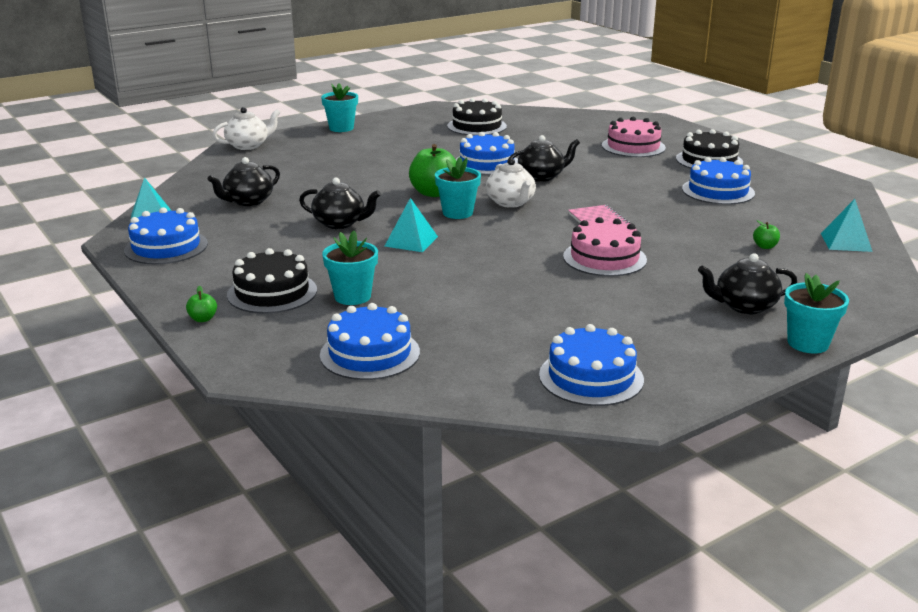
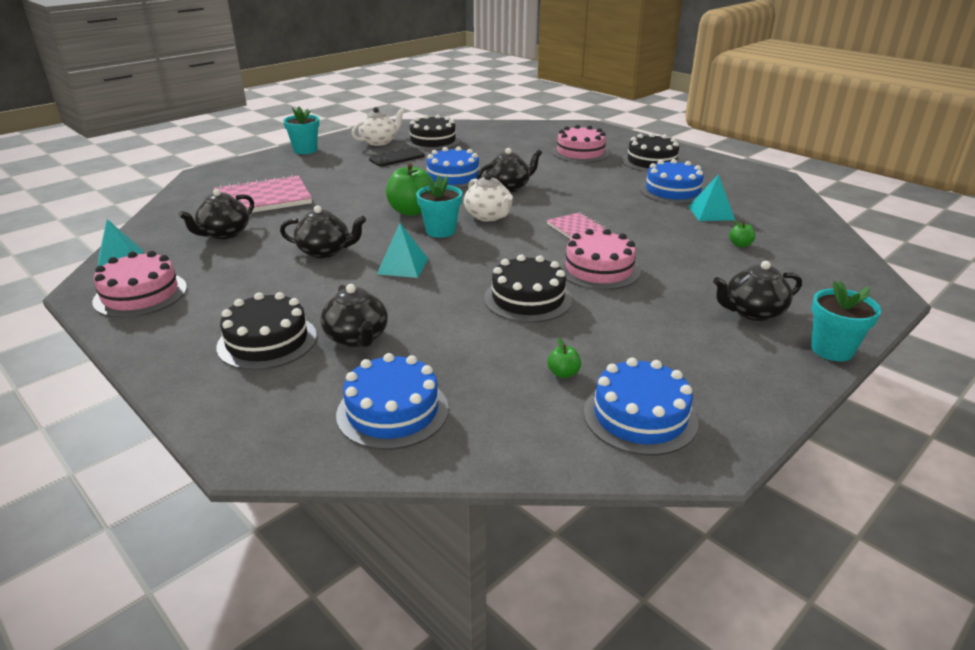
camera: 10 degrees left, 5 degrees up
(166, 247) = (140, 294): blue cake -> pink cake
(203, 319) = (192, 384): green apple -> green apple (563, 373)
(248, 146) = (216, 173): white teapot -> white teapot (379, 142)
(290, 172) = (263, 199): none -> pink notebook
(352, 296) = (357, 338): turquoise flower pot -> black teapot
(433, 141) = (397, 158): none -> black phone
(523, 278) = (528, 299): none -> black cake
(846, 242) = (808, 234): turquoise pyramid -> turquoise pyramid (711, 213)

